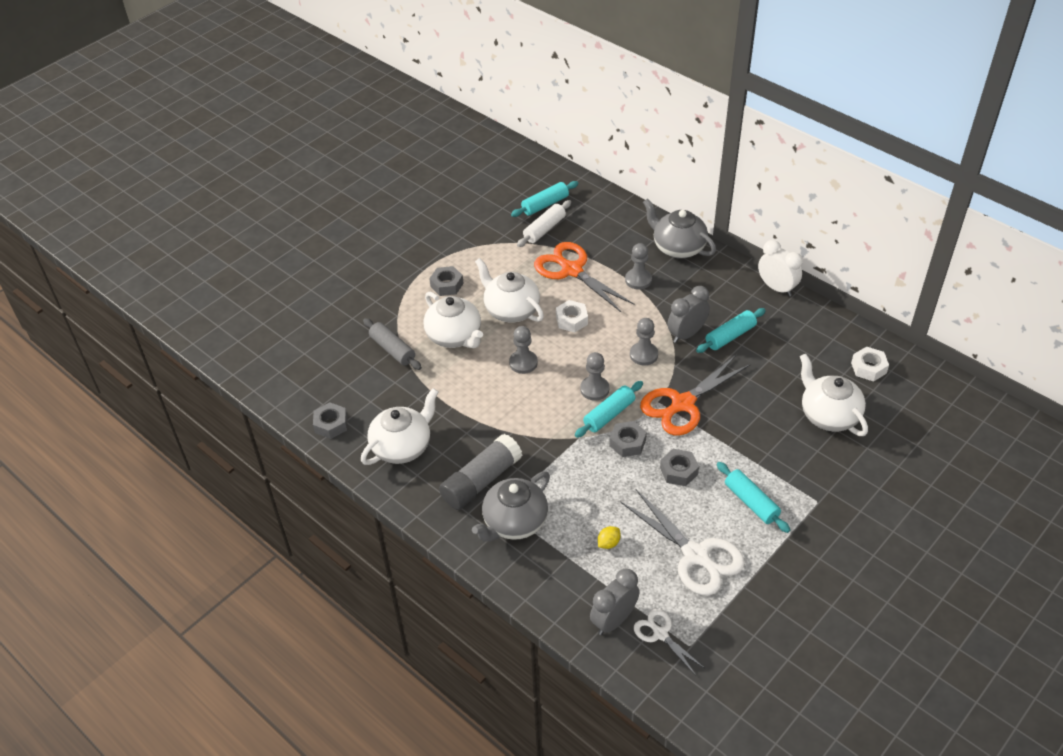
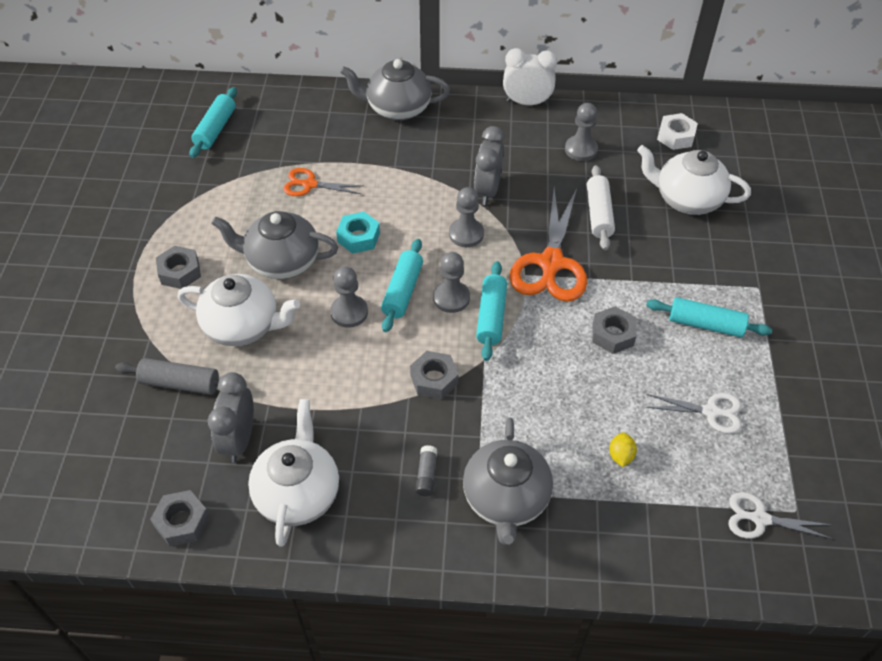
camera: 40 degrees left, 5 degrees up
(481, 481) = (426, 475): grey glue stick -> grey glue stick, size x0.41
(511, 310) = (281, 261): white teapot -> grey teapot
(544, 229) = (239, 155): white rolling pin -> white rolling pin (599, 214)
(571, 320) = (358, 237): white nut -> turquoise nut
(572, 270) = (309, 184): orange scissors -> orange scissors, size x0.55
(613, 620) = (705, 537): grey clock -> grey clock (239, 440)
(627, 443) = (537, 335): grey nut -> grey nut (434, 379)
(638, 280) = (388, 160): grey pawn -> grey pawn (581, 149)
(695, 555) = (710, 412): white scissors -> white scissors, size x0.55
(730, 336) = (530, 171): turquoise rolling pin -> turquoise rolling pin (402, 291)

